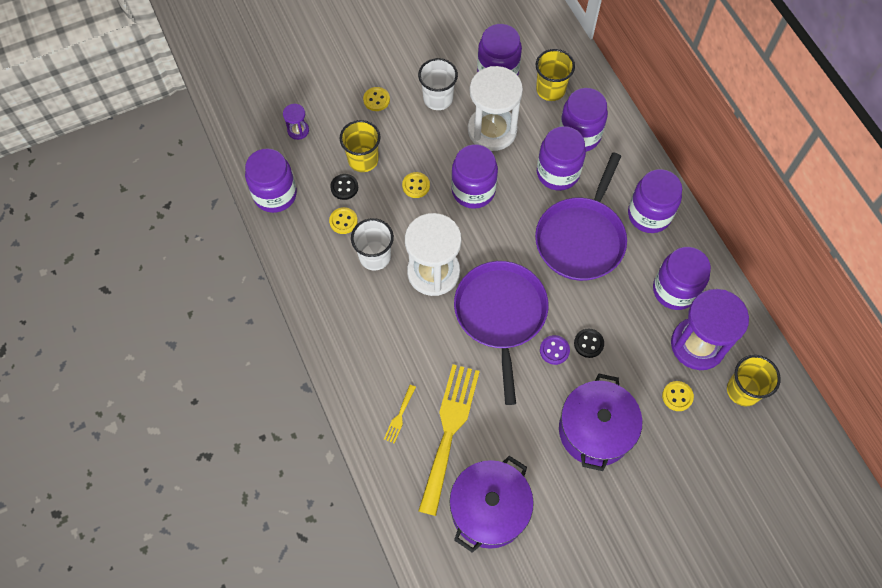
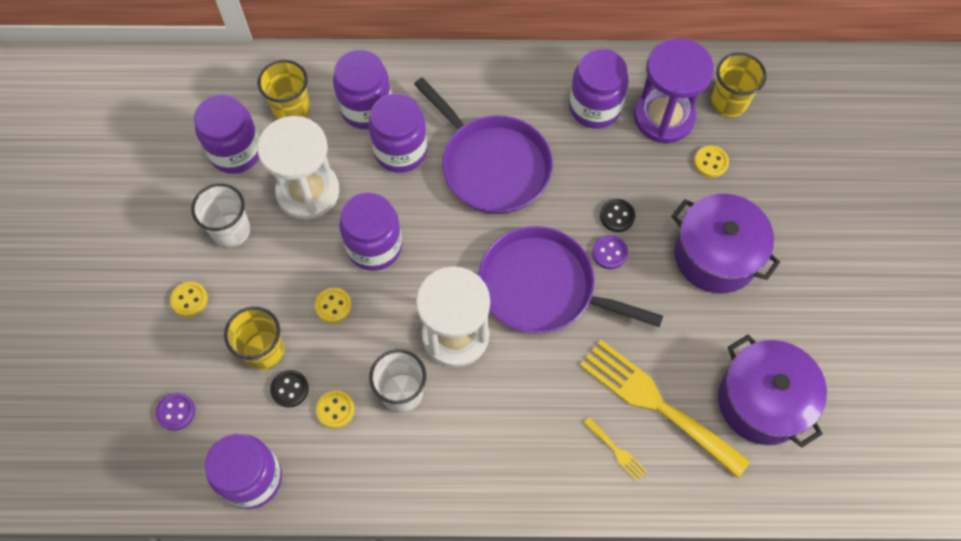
camera: 65 degrees left, 0 degrees up
(298, 130) = (176, 412): purple hourglass -> purple button
(649, 214) = (498, 89): purple jar -> none

